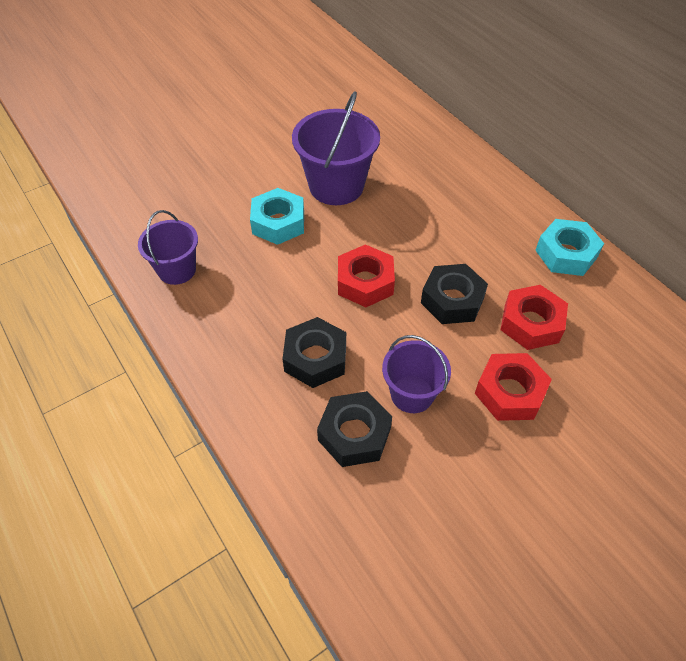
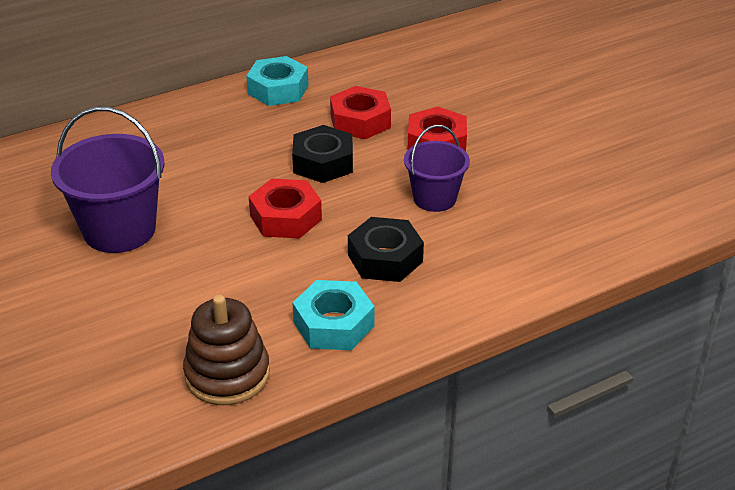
camera: 85 degrees left, 15 degrees down
(177, 270) = (227, 374): purple bucket -> brown stacking toy
(278, 223) = (169, 281): turquoise nut -> turquoise nut (333, 324)
(354, 434) = (478, 237): black nut -> none

